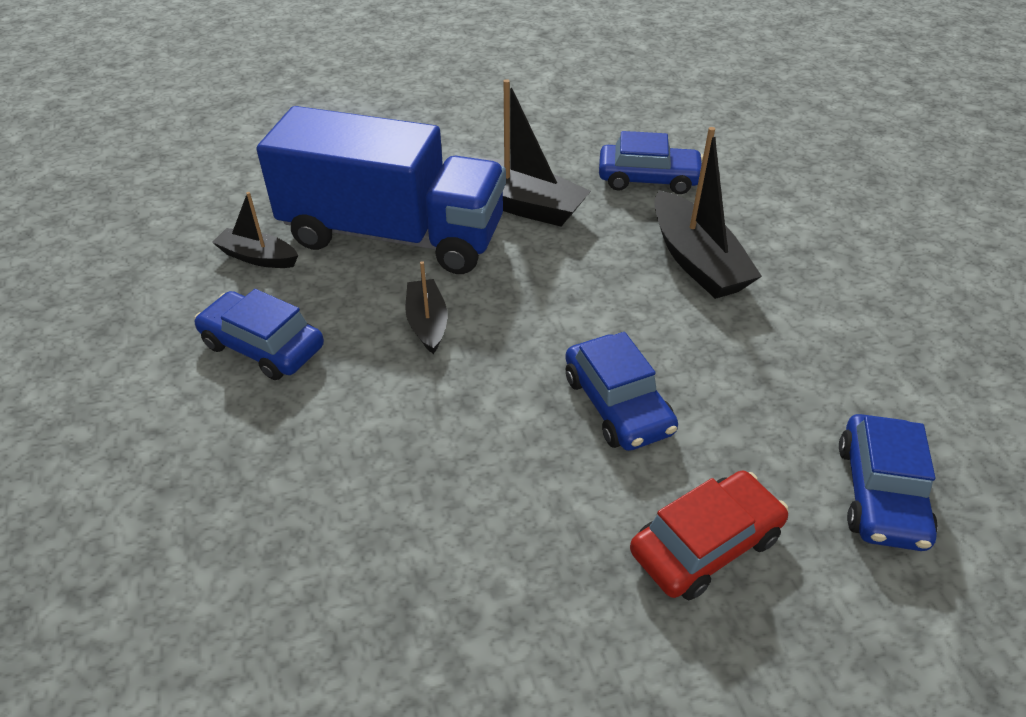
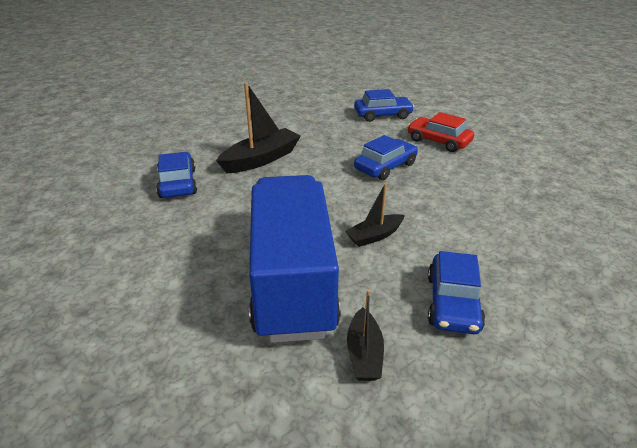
camera: 110 degrees left, 10 degrees down
(520, 204) = (226, 228): black boat -> none

